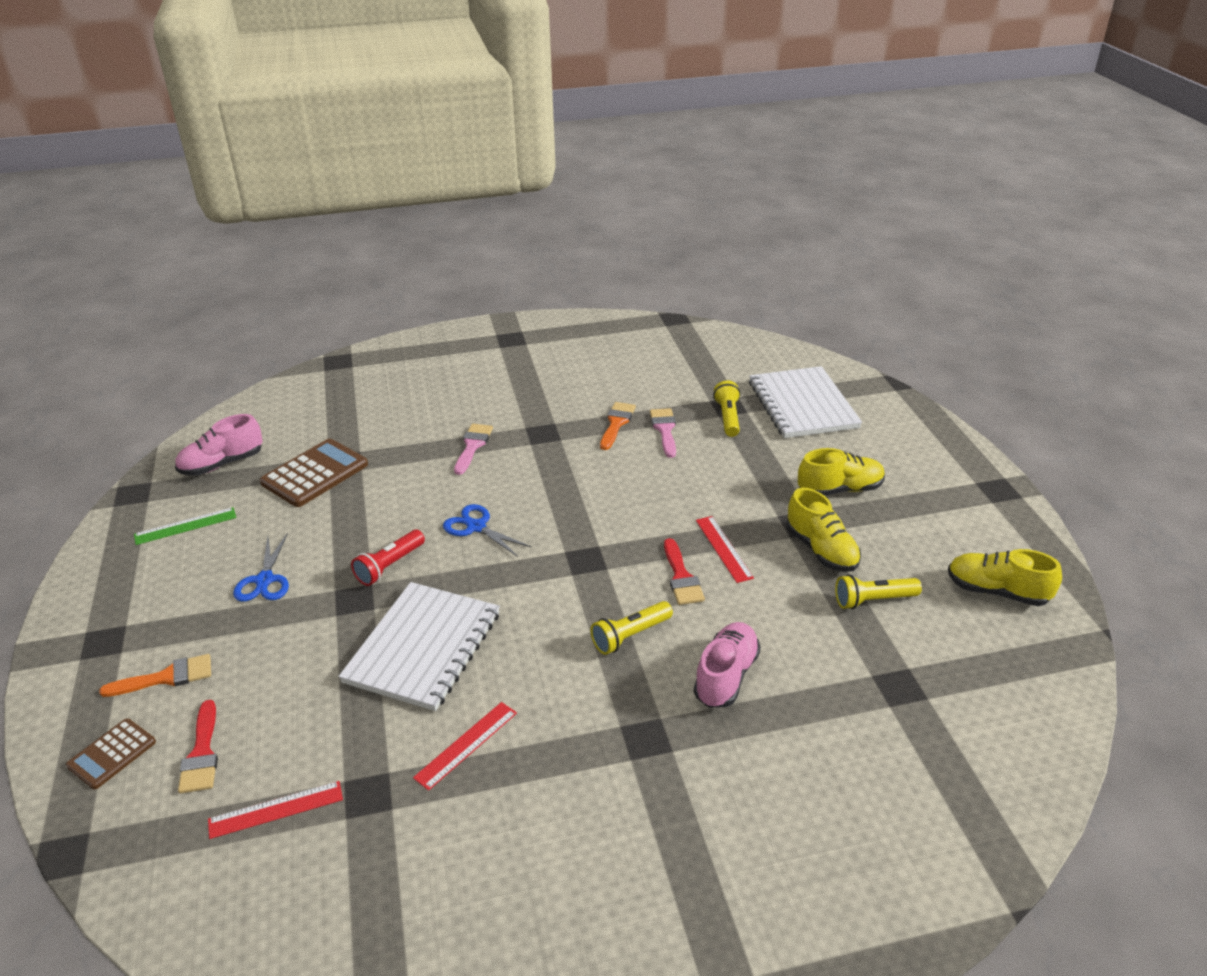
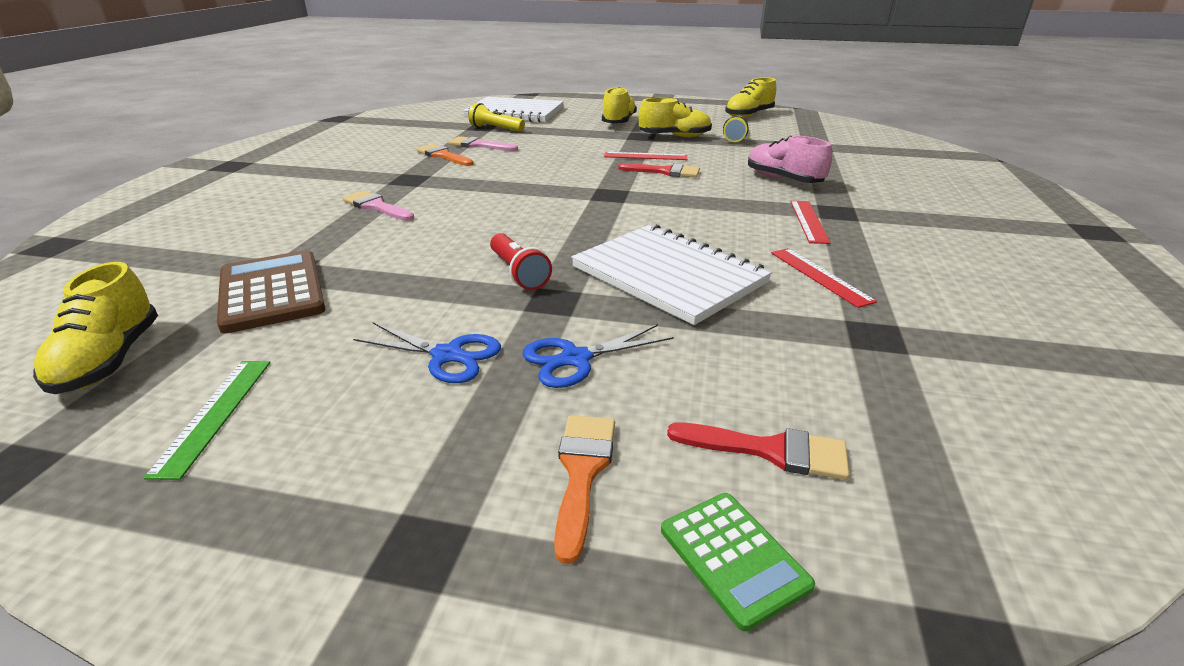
camera: 65 degrees left, 5 degrees down
(112, 754) = (733, 557): brown calculator -> green calculator
(222, 464) = (109, 360): pink shoe -> yellow shoe
(276, 809) = (889, 398): red ruler -> red ruler (808, 221)
(476, 527) = (509, 225): blue scissors -> blue scissors (575, 359)
(630, 636) = (718, 197): yellow flashlight -> none

